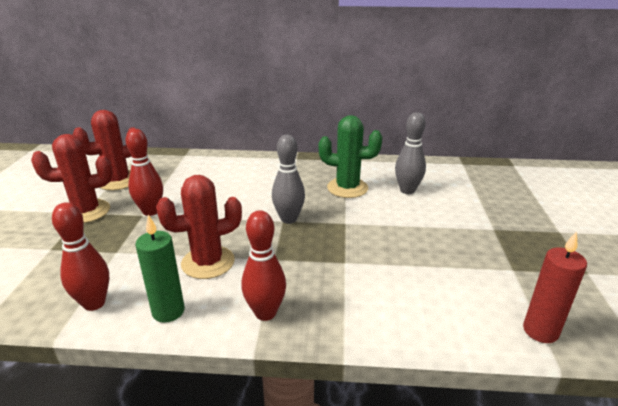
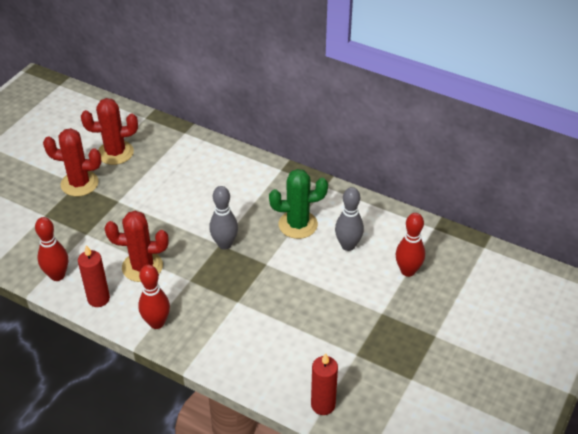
camera: 25 degrees right, 15 degrees up
(151, 211) = (125, 199): red bowling pin -> red bowling pin (408, 271)
(168, 311) = (98, 299): green candle -> red candle
(347, 188) = (298, 225): green cactus -> green cactus turned 45 degrees counterclockwise

